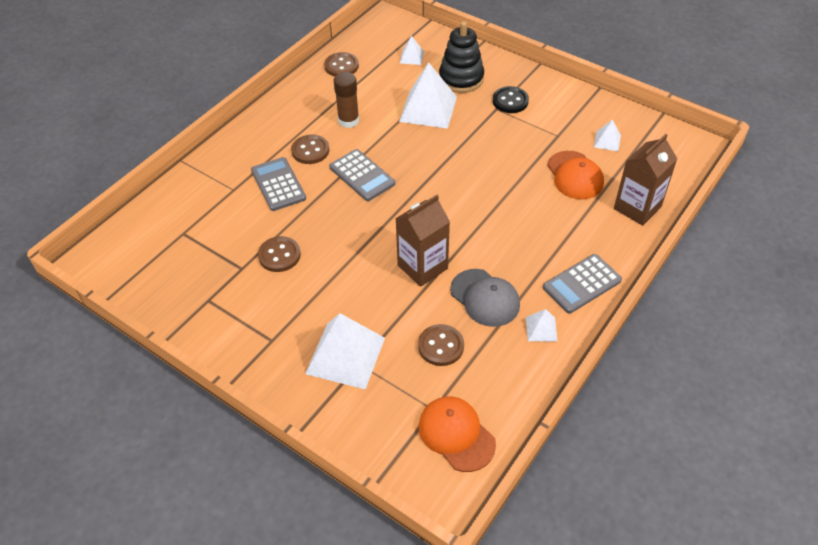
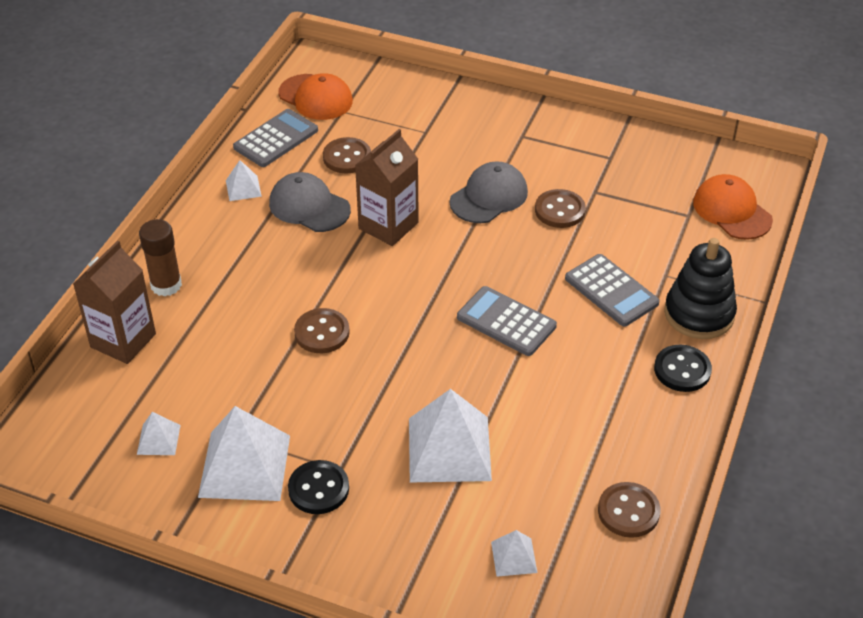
camera: 165 degrees right, 5 degrees down
(265, 128) = (682, 370): none -> black button
(310, 151) = (595, 345): brown button -> brown button (322, 332)
(330, 279) = (489, 197): none -> grey cap
(345, 355) = (441, 135): white pyramid -> white pyramid (244, 466)
(348, 120) = (565, 404): brown glue stick -> brown glue stick (166, 285)
(461, 78) = (411, 522): black stacking toy -> black stacking toy (699, 314)
(575, 175) = (208, 373): orange cap -> orange cap (732, 211)
(582, 284) = (199, 238): grey calculator -> grey calculator (276, 139)

